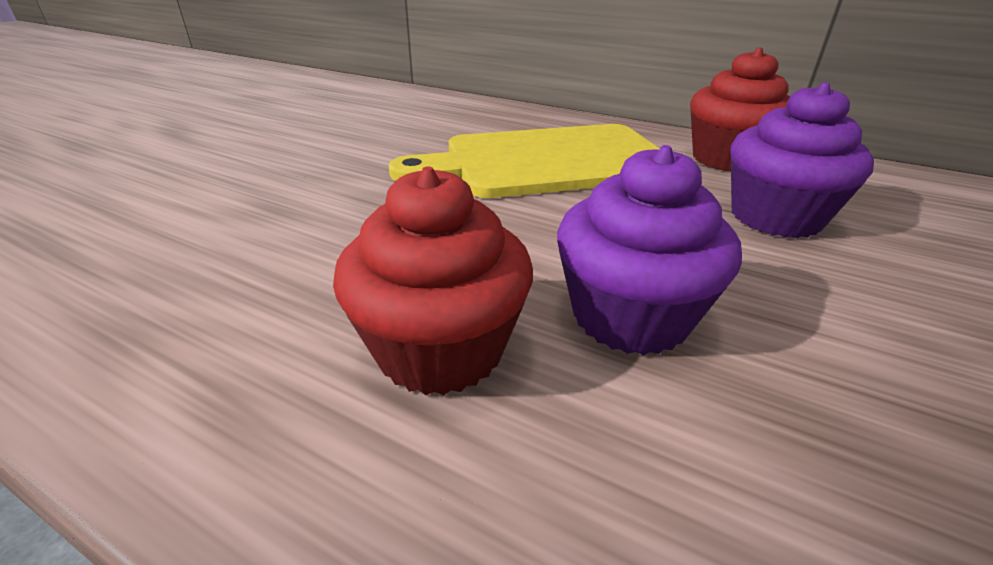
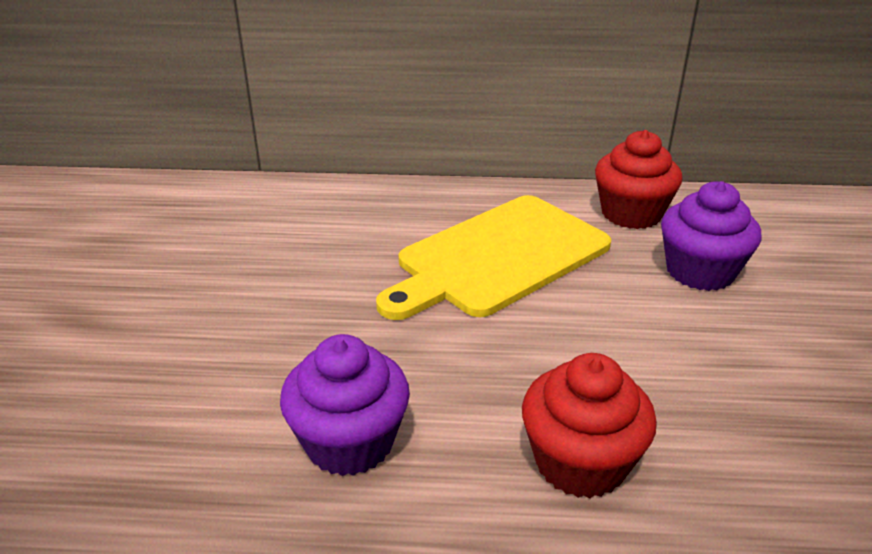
camera: 25 degrees left, 0 degrees up
(630, 316) = (670, 393): purple cupcake -> purple cupcake (349, 442)

